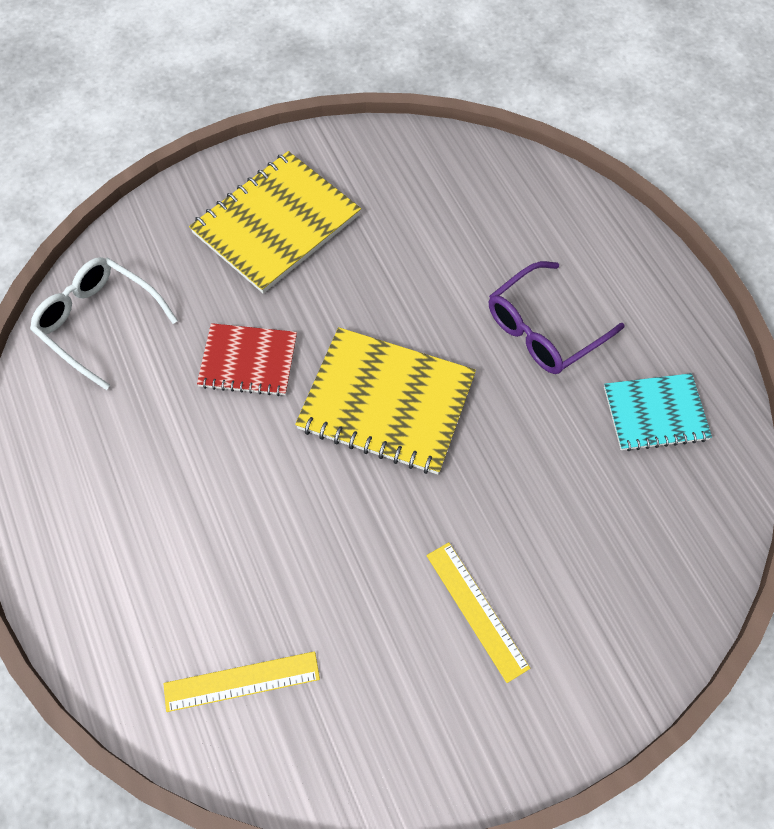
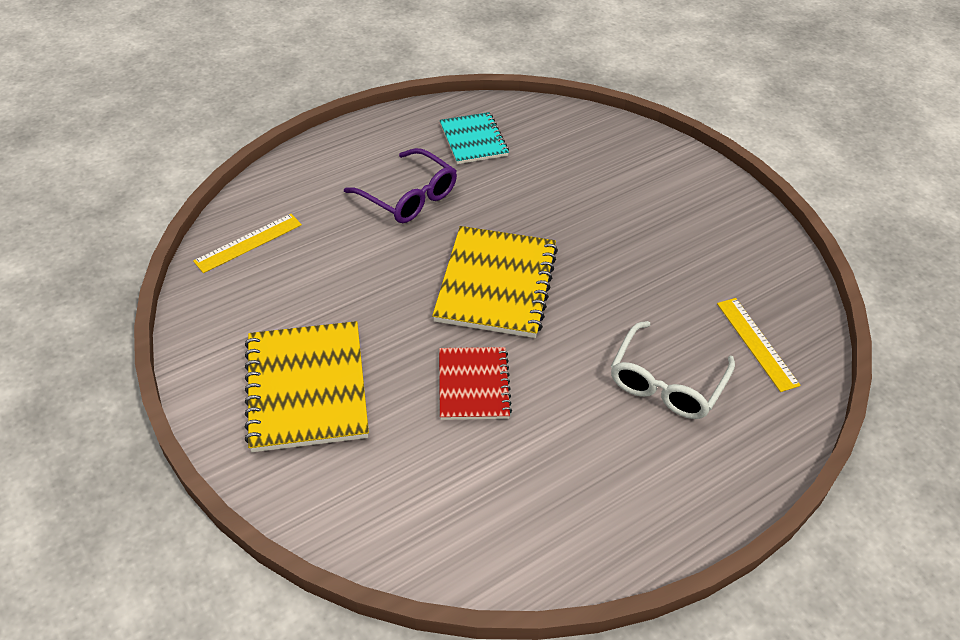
camera: 100 degrees left, 15 degrees down
(98, 322) = (449, 526): white glasses -> white glasses (666, 383)
(276, 224) = (306, 388): yellow notebook -> yellow notebook turned 45 degrees clockwise
(477, 610) = (651, 221): yellow ruler -> yellow ruler (248, 243)

